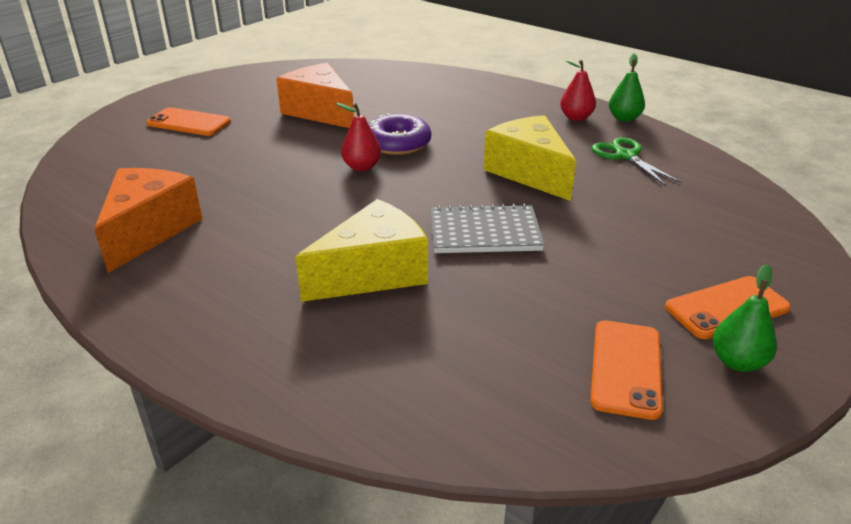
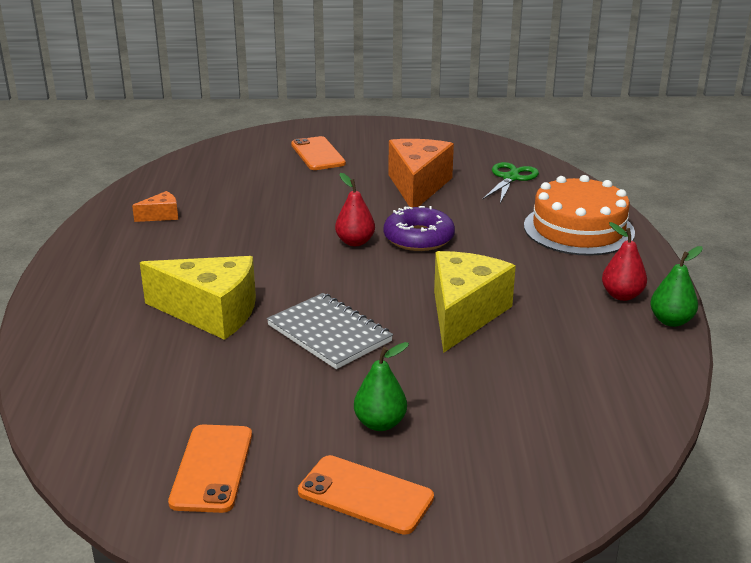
camera: 50 degrees right, 5 degrees down
(149, 230) = (161, 216): orange cheese -> orange cheese, size x0.46
(475, 93) = (578, 229): none -> orange cake
(625, 156) = (583, 350): green scissors -> green scissors (510, 178)
(626, 368) = (212, 468): orange phone -> orange phone turned 60 degrees counterclockwise
(737, 362) = (284, 524): green pear -> green pear (380, 423)

